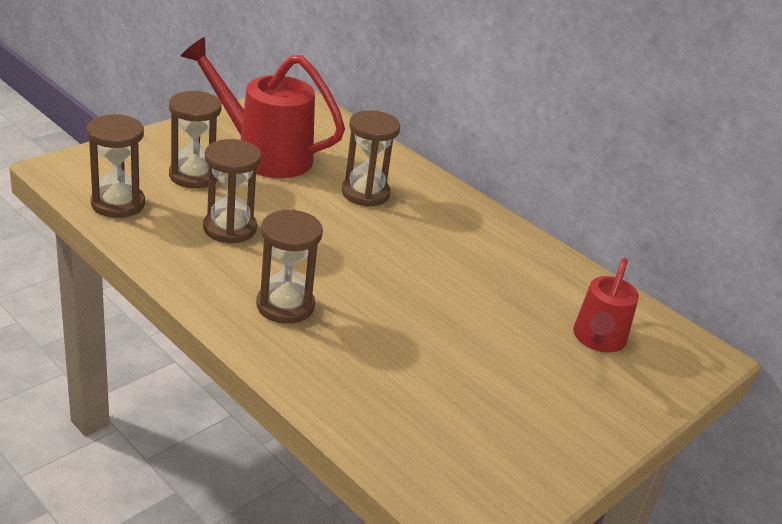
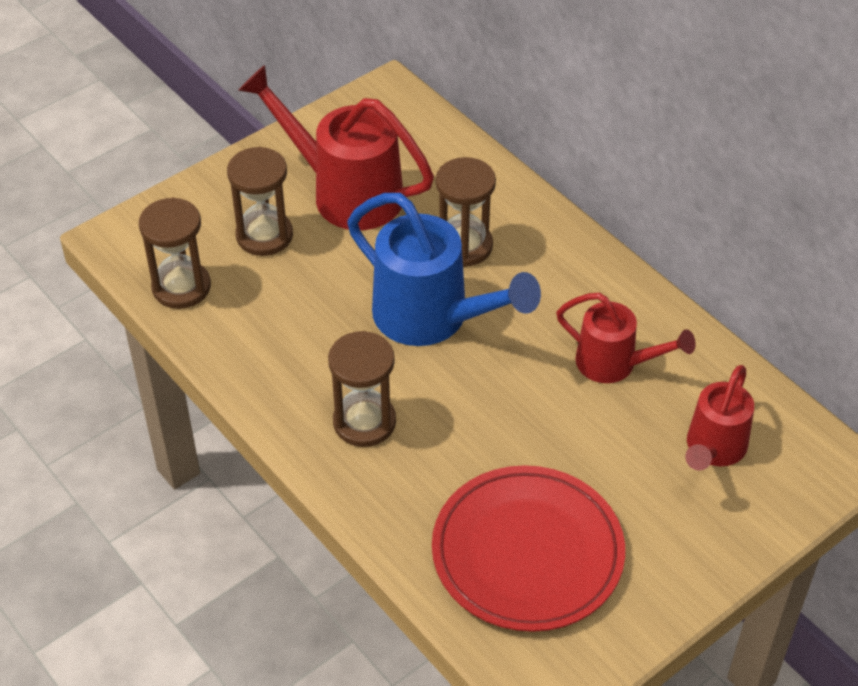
camera: 10 degrees right, 15 degrees up
(230, 228) = (305, 314): brown hourglass -> none
(342, 237) = (432, 318): none -> blue watering can
(445, 410) = (527, 552): none -> red plate
(502, 277) = (614, 364): none -> red watering can

